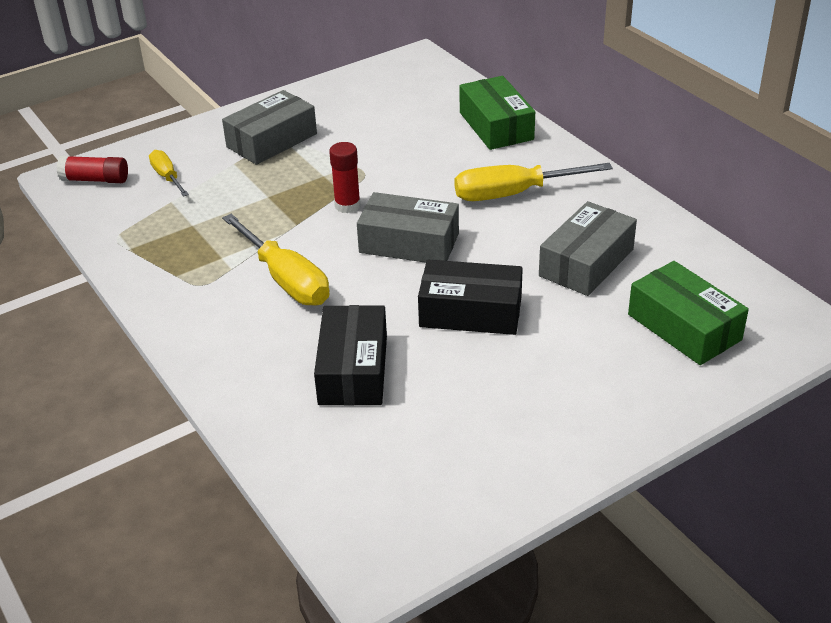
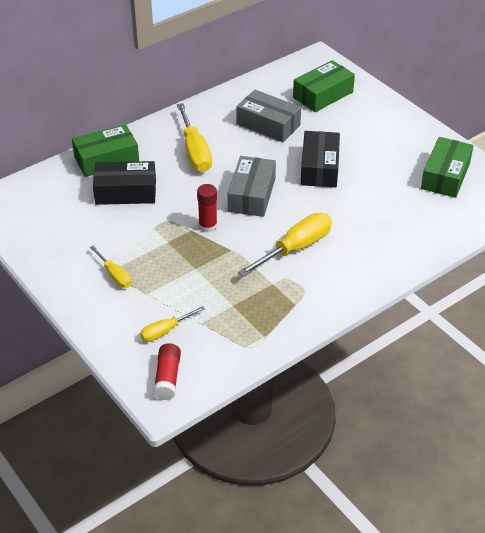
camera: 95 degrees left, 5 degrees up
(272, 140) = (114, 275): grey box -> yellow screwdriver
(353, 370) = (378, 211): black box -> black box (126, 192)
(440, 466) = (445, 176): none -> green box

